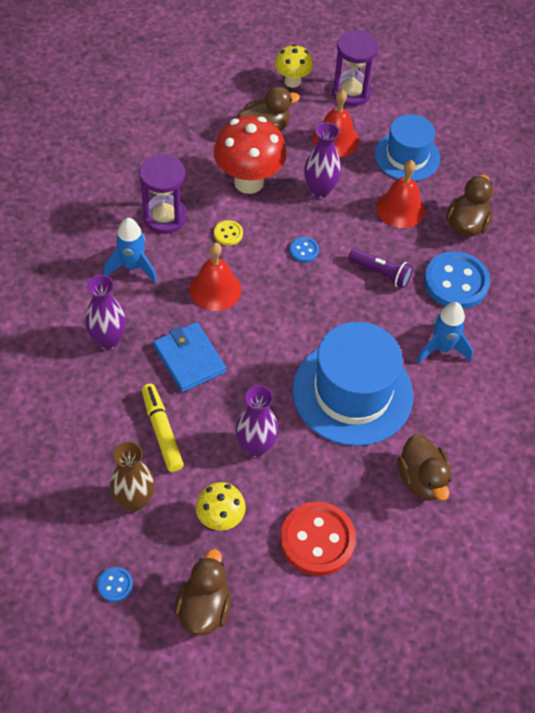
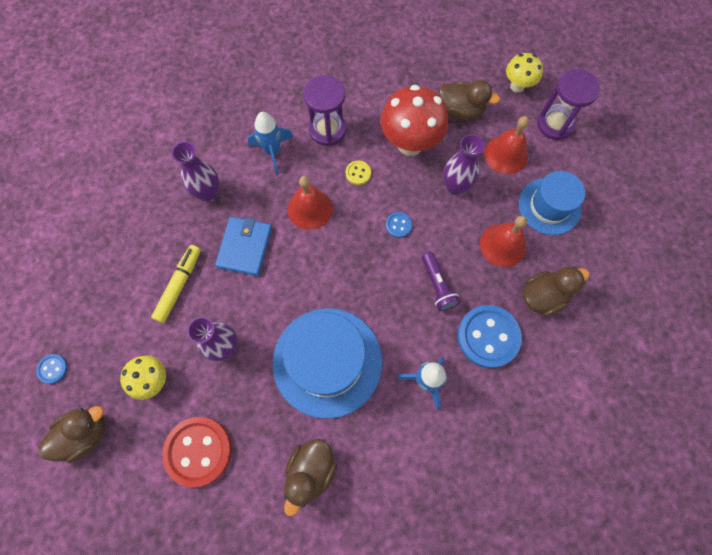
camera: 45 degrees right, 15 degrees up
(134, 501) = (117, 320): brown vase -> none

